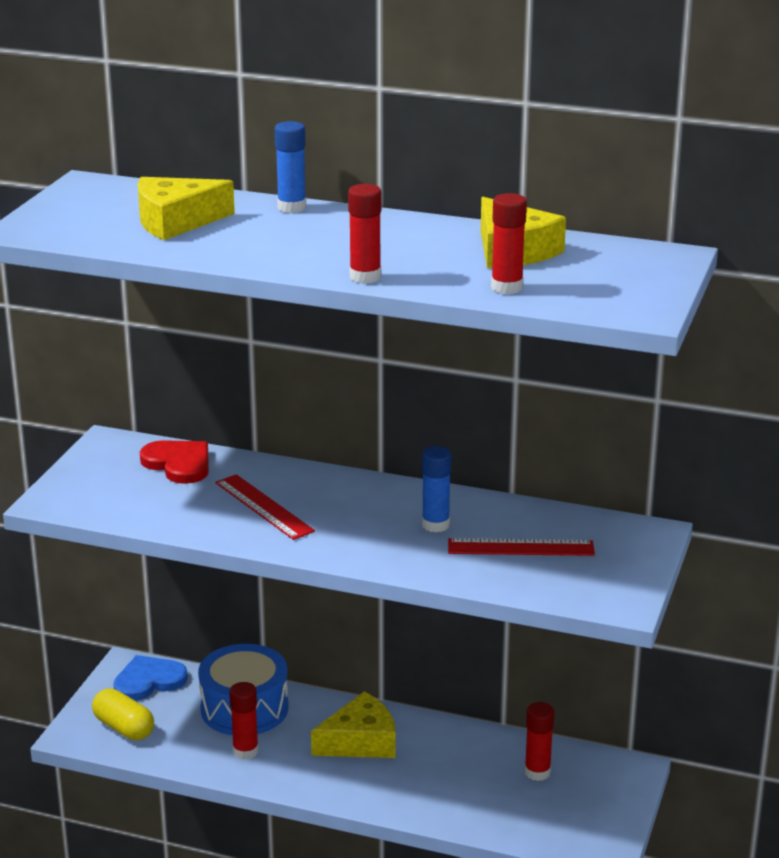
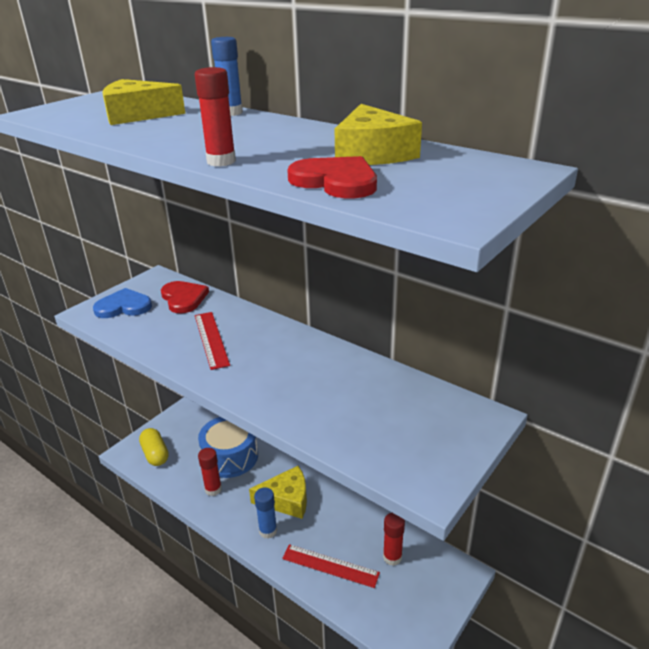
camera: 20 degrees right, 5 degrees up
(149, 681) = (188, 424): blue heart -> blue heart (123, 306)
(435, 525) = (319, 376): blue glue stick -> blue glue stick (268, 531)
(507, 287) = (336, 181): red glue stick -> red heart
(520, 547) = (372, 410): red ruler -> red ruler (330, 565)

